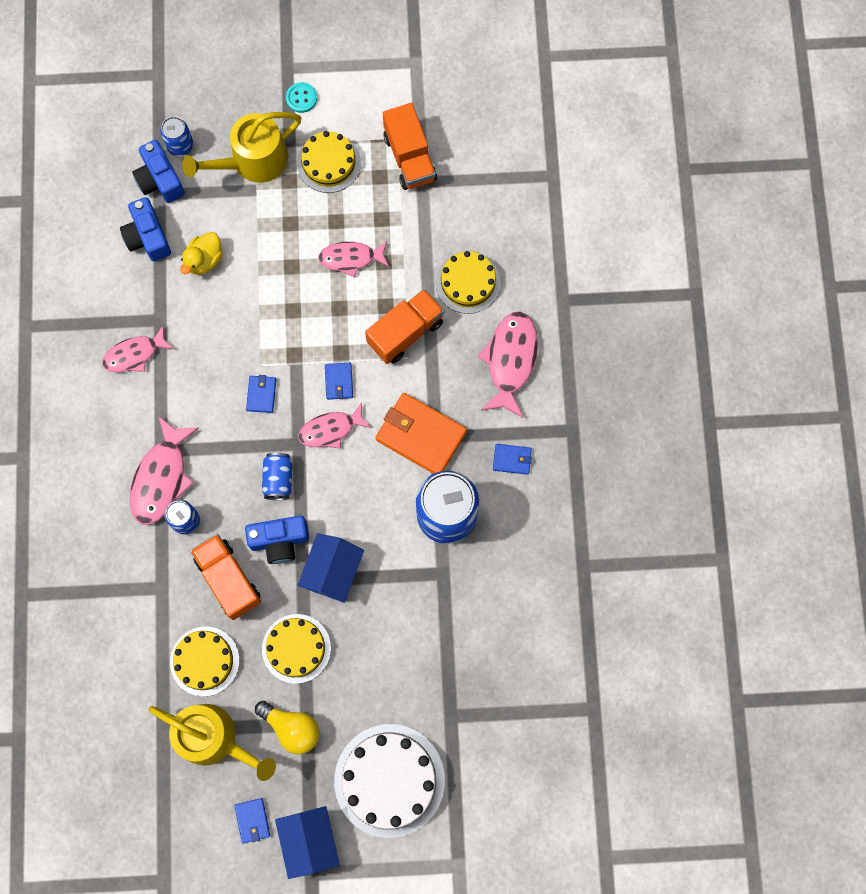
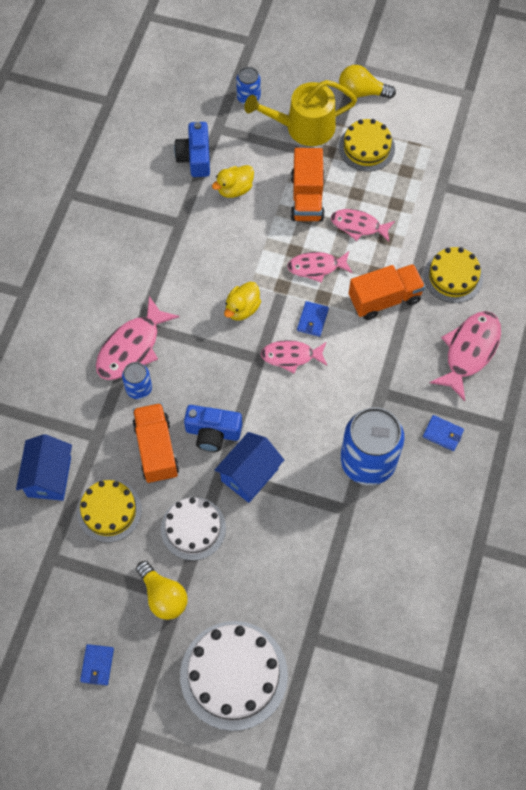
camera: 20 degrees right, 10 degrees down
(134, 354) = (148, 243): pink fish -> pink fish (316, 267)
(160, 180) = (222, 118): blue camera -> none
(213, 738) = (91, 580): yellow watering can -> none
(261, 395) = (242, 309): blue wallet -> yellow duck
(278, 479) = (231, 381): blue can -> none
(296, 648) = (193, 528): yellow cake -> white cake
(301, 98) = (361, 92): turquoise button -> yellow light bulb
(310, 840) = (141, 702): blue house -> blue house (49, 477)
(410, 158) = (437, 164): orange truck -> orange truck (307, 197)
(421, 436) = (368, 387): orange wallet -> none

